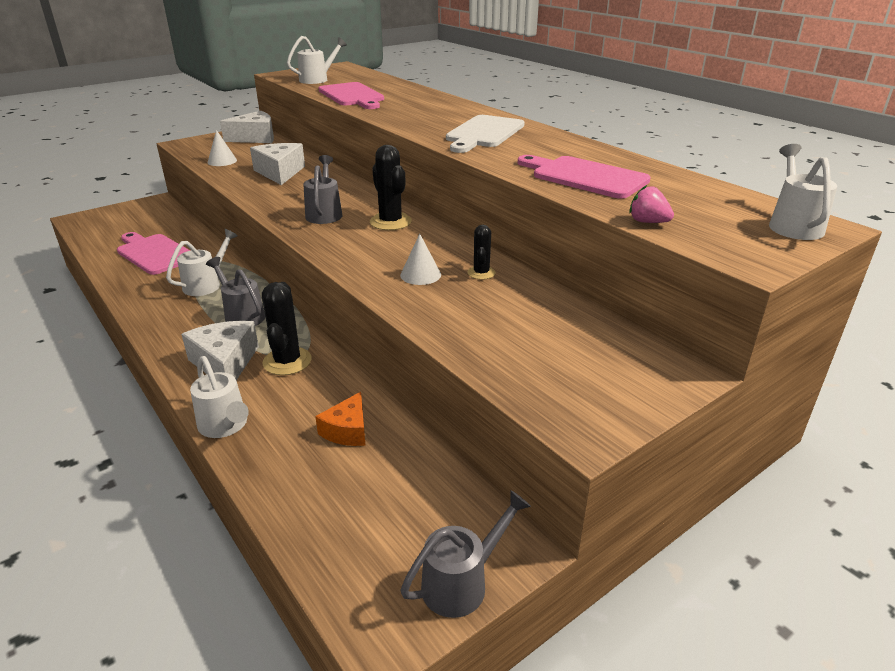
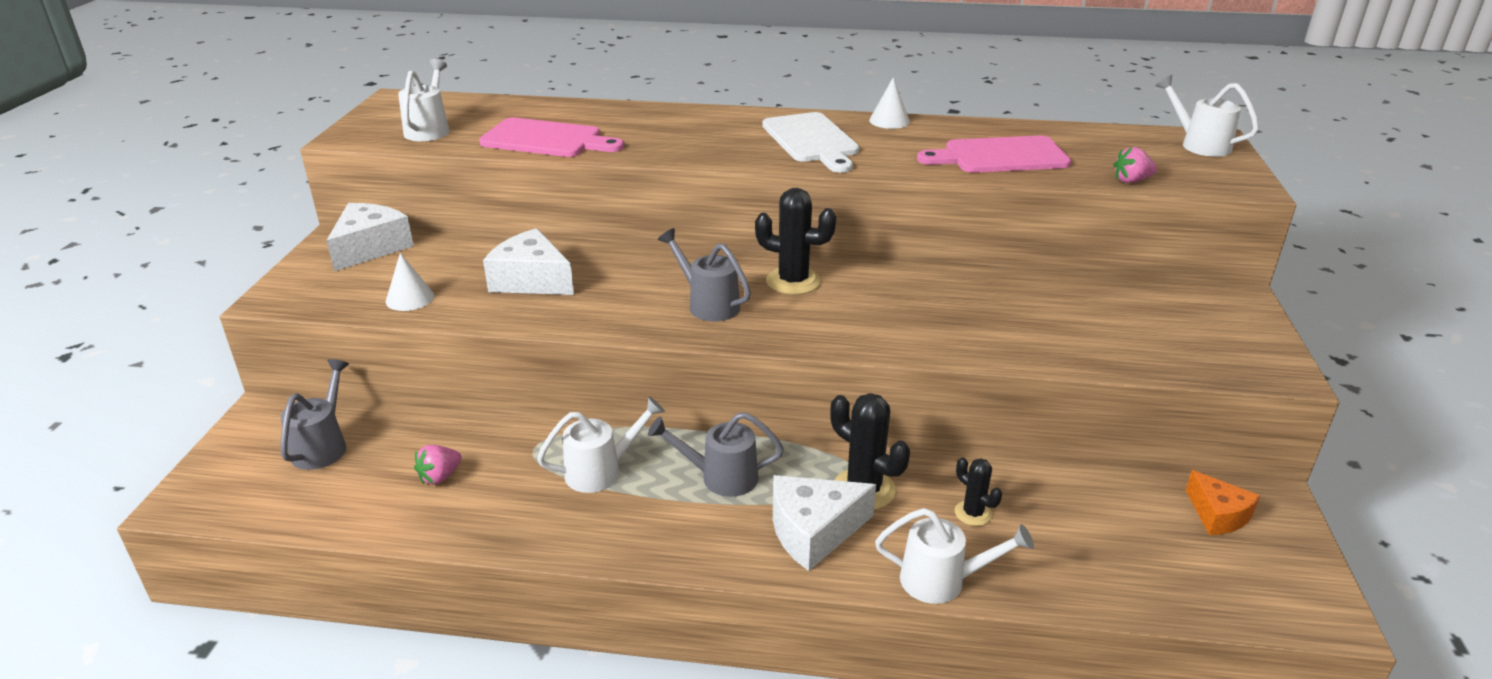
camera: 45 degrees left, 0 degrees up
(154, 253) = (440, 477): pink cutting board -> pink strawberry
(206, 284) = (601, 471): white watering can -> white watering can turned 75 degrees clockwise
(225, 363) = (813, 531): white cheese -> white cheese turned 45 degrees counterclockwise
(347, 430) = (1033, 509): orange cheese -> orange cheese (1217, 515)
(420, 275) = (938, 320): white cone -> white cone (889, 121)
(462, 582) = (1294, 547): grey watering can -> grey watering can (323, 446)
(481, 273) = (976, 292): black cactus -> black cactus (973, 513)

